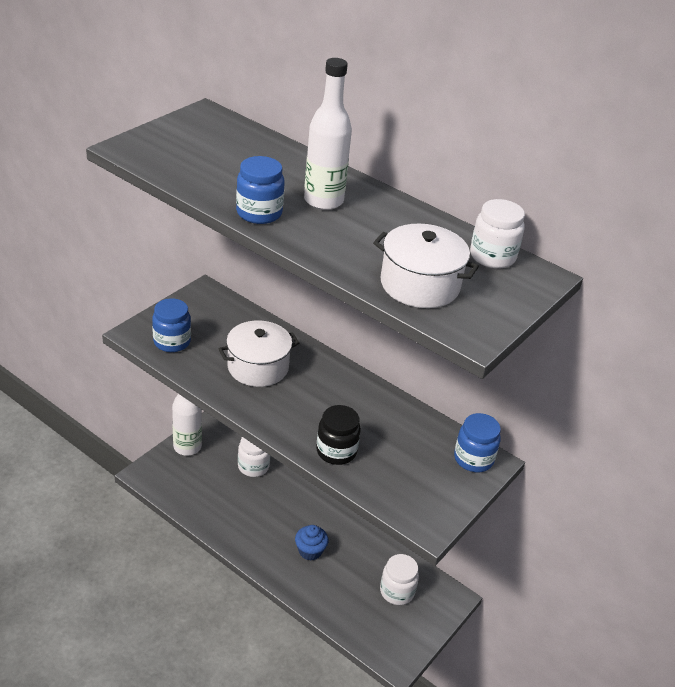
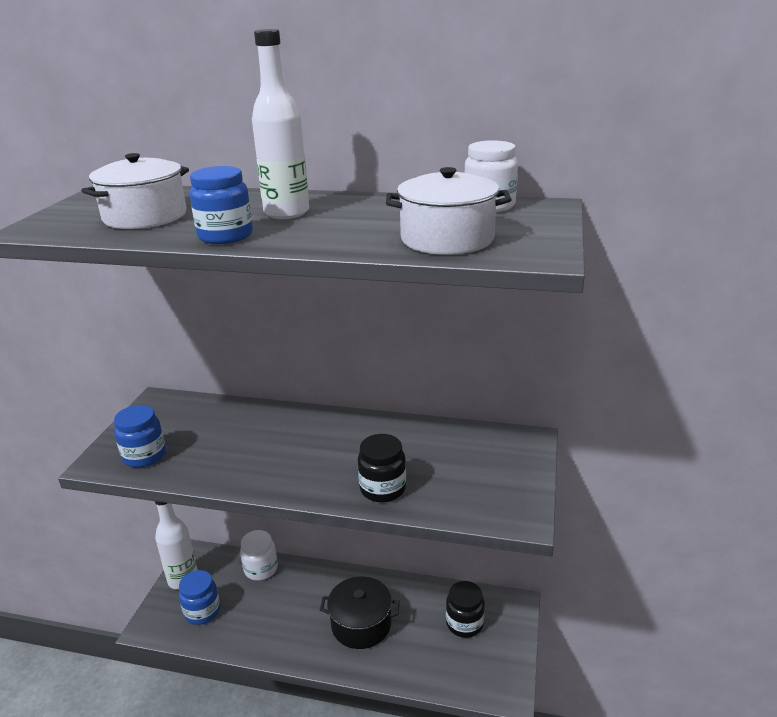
camera: 20 degrees left, 10 degrees down
(258, 367) = (252, 445): white pot -> white pot (145, 216)
(310, 551) = (361, 624): blue cupcake -> black pot
(397, 591) = (464, 623): white jar -> black jar
(473, 459) = (513, 443): blue jar -> blue jar (202, 611)

